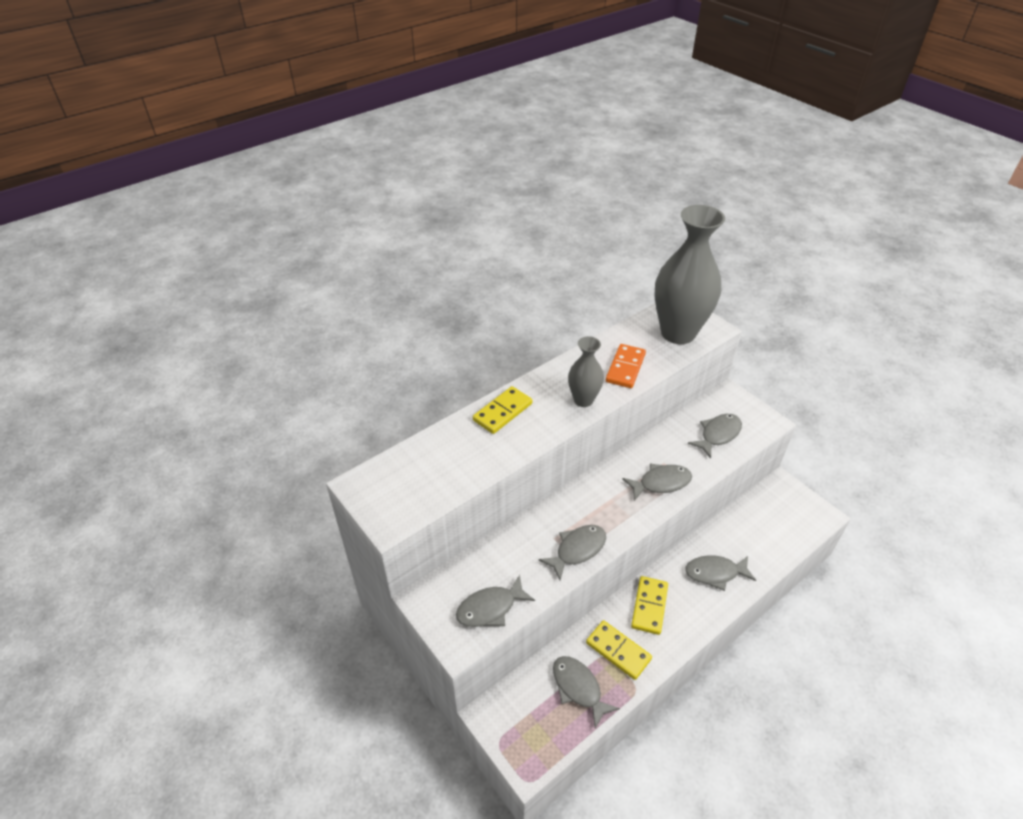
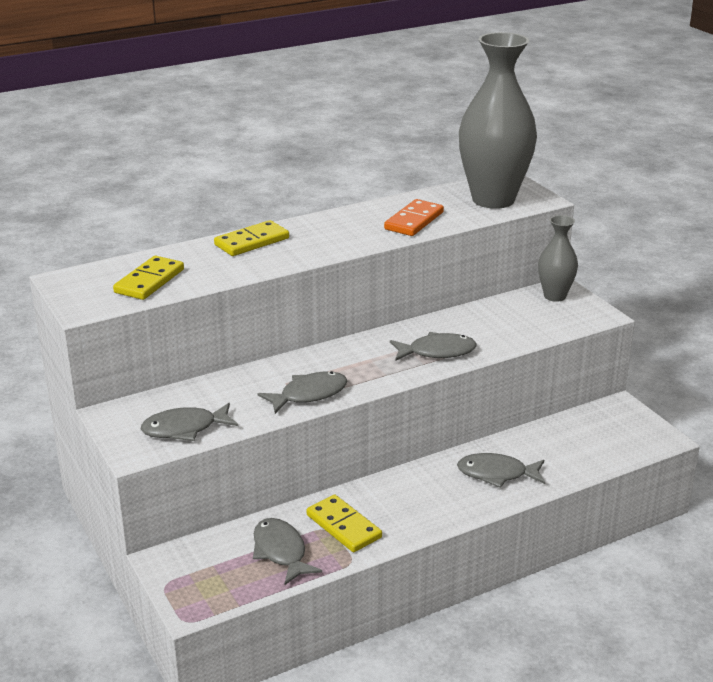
camera: 10 degrees right, 15 degrees down
(583, 400) = (350, 240): grey vase -> grey vase (554, 296)
(649, 606) = (400, 493): yellow domino -> yellow domino (149, 281)
(718, 435) = (529, 320): grey fish -> none

